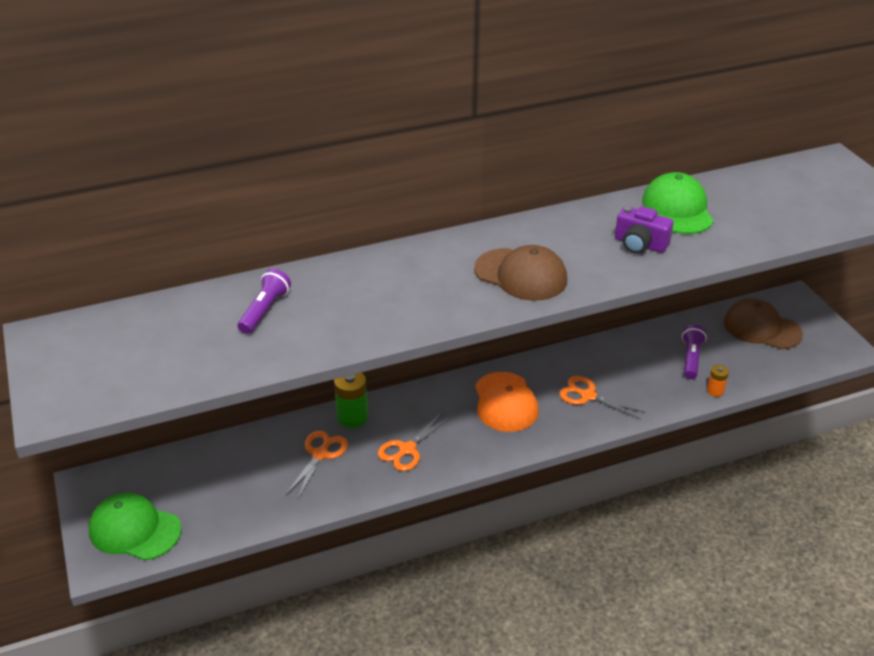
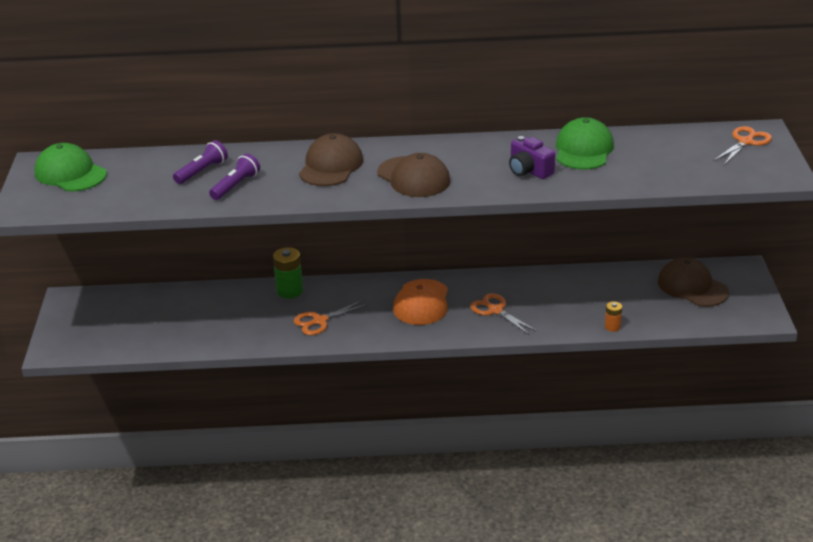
camera: 20 degrees right, 5 degrees down
(134, 530) = (86, 335): green cap -> green cap (70, 173)
(320, 454) = (250, 312): orange scissors -> orange scissors (746, 142)
(416, 276) = (331, 166): none -> brown cap
(691, 358) = (608, 299): purple flashlight -> purple flashlight (236, 186)

